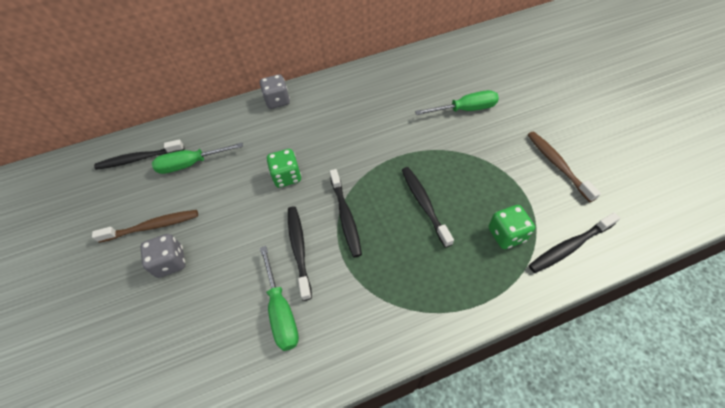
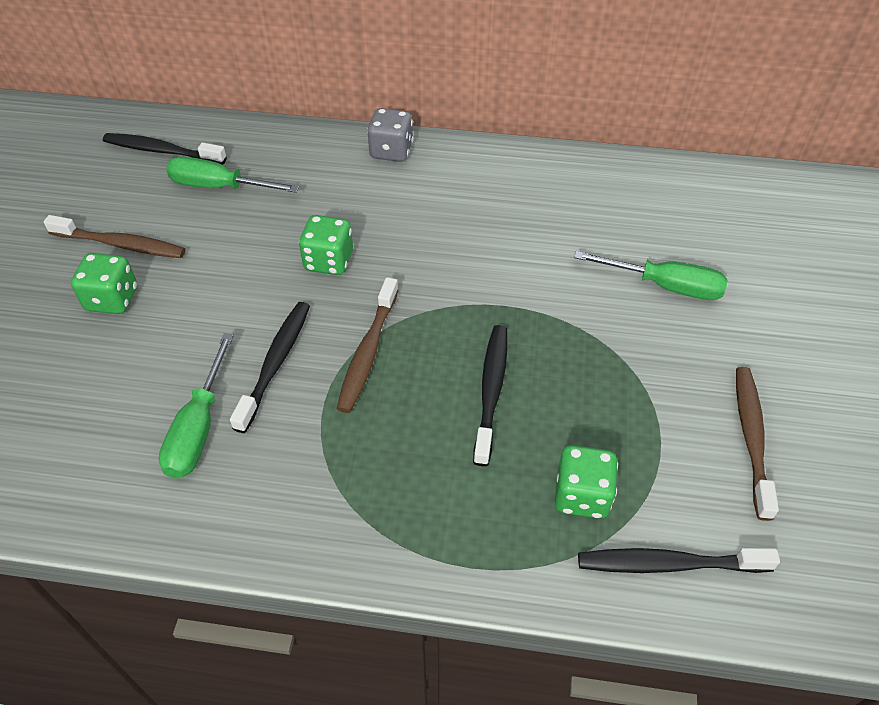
camera: 25 degrees right, 5 degrees down
(171, 262) = (112, 299): grey dice -> green dice
(345, 216) = (368, 352): black toothbrush -> brown toothbrush

